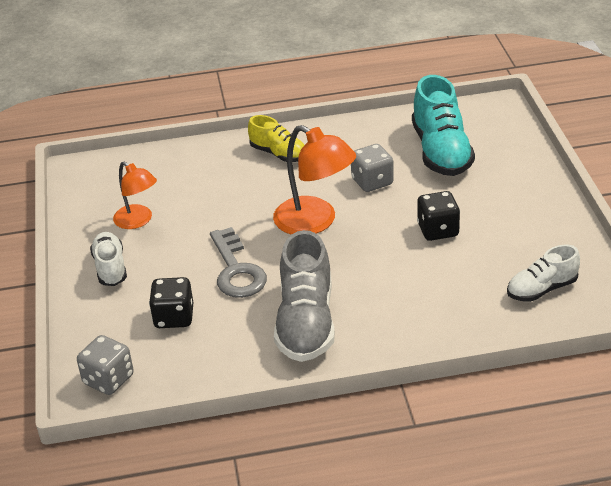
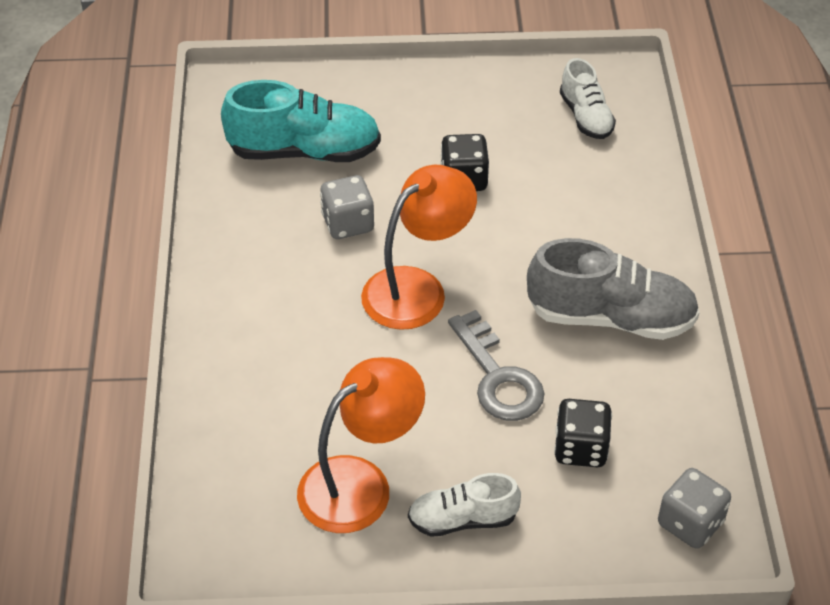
camera: 85 degrees left, 10 degrees up
(138, 221) = (360, 483): orange lamp -> orange lamp, size x1.58
(236, 270) = (498, 377): grey key -> grey key turned 75 degrees clockwise
(279, 154) = (249, 311): yellow shoe -> none

